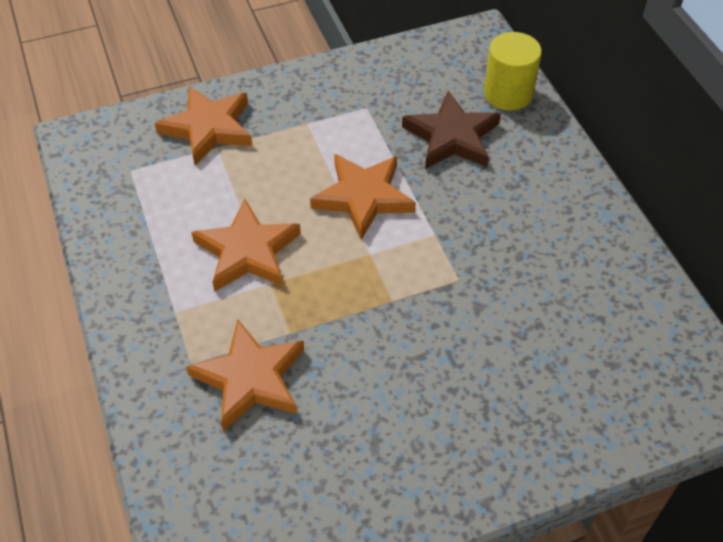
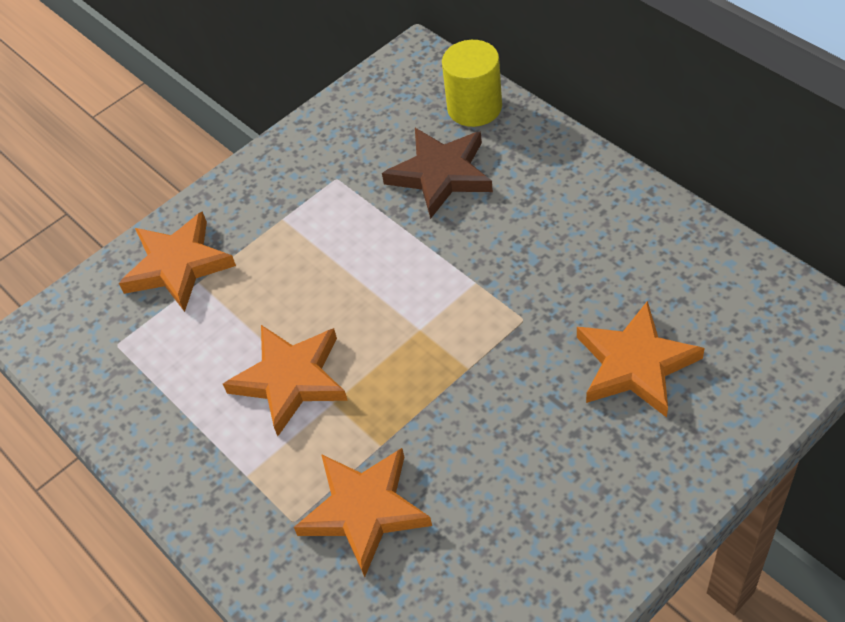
camera: 15 degrees left, 0 degrees up
(363, 197) = (382, 273): orange star -> orange star (635, 364)

